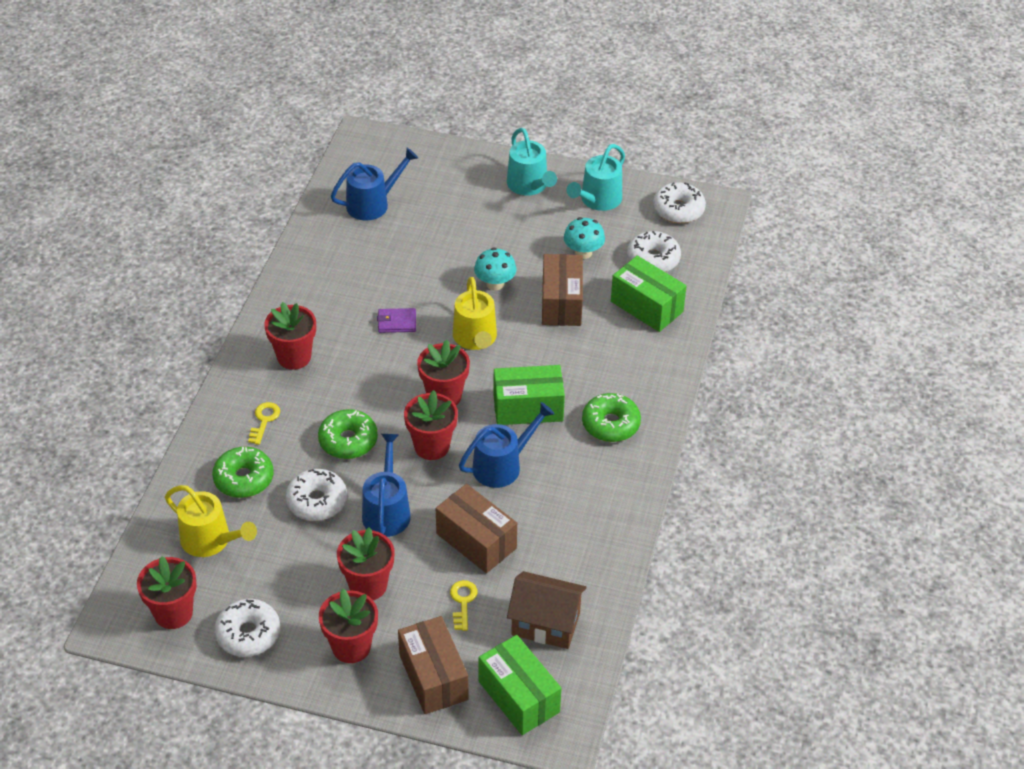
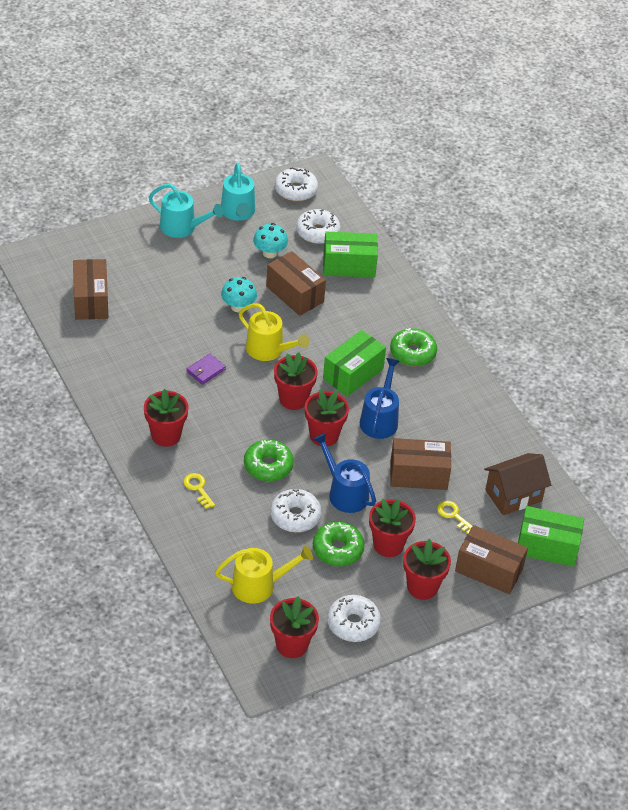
camera: 45 degrees left, 0 degrees up
(244, 479) = (231, 533): green donut -> green donut (337, 549)
(372, 204) = (91, 300): blue watering can -> brown box

